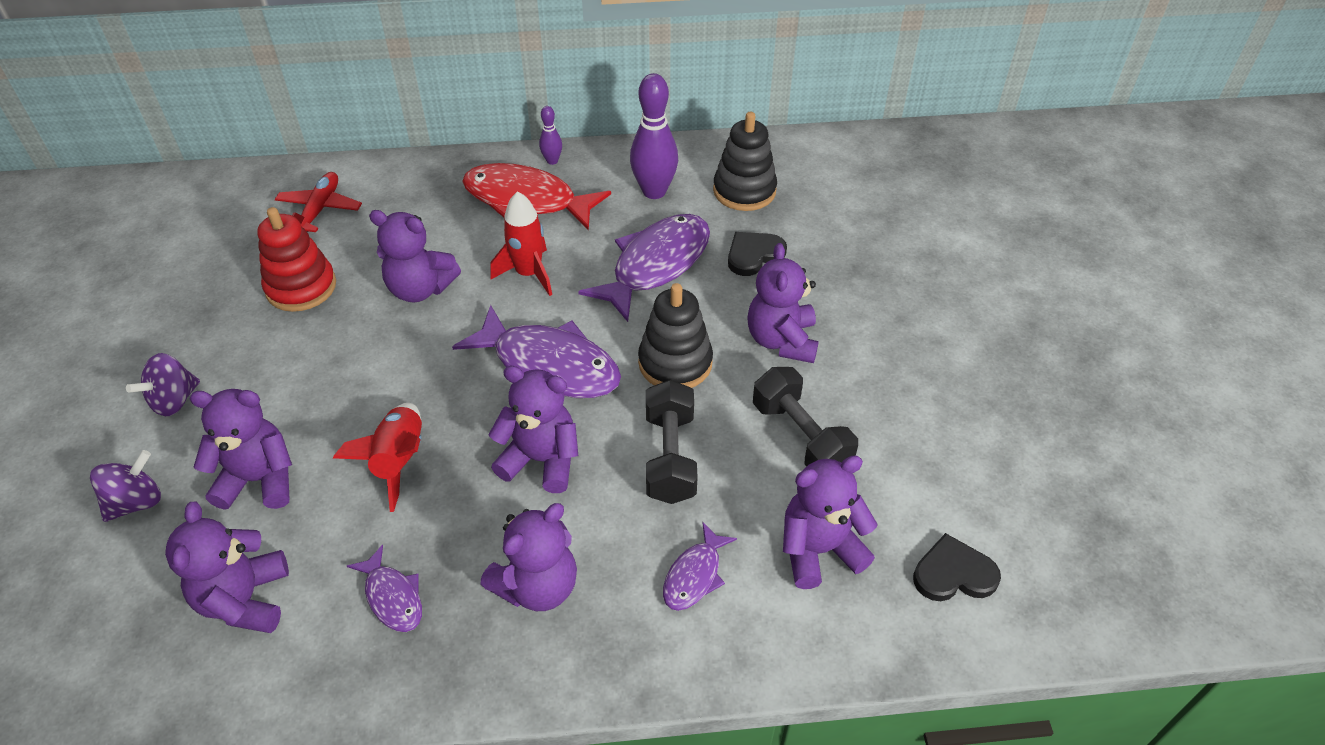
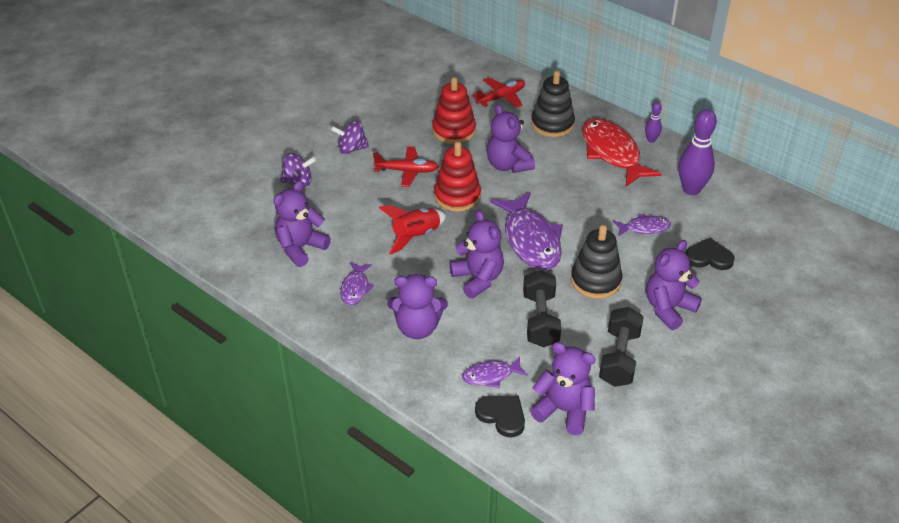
camera: 45 degrees right, 5 degrees down
(259, 480) = (352, 205): purple teddy bear -> none
(292, 380) = (407, 171): none -> red plane
(398, 370) = (457, 196): none -> red stacking toy
(528, 274) = (570, 191): red rocket -> none
(656, 265) = (644, 228): purple fish -> purple fish, size x0.50
(670, 457) = (540, 320): black dumbbell -> black dumbbell turned 45 degrees counterclockwise
(744, 191) = (748, 221): black stacking toy -> black stacking toy (552, 124)
(953, 573) = (620, 472): black heart -> black heart (502, 416)

